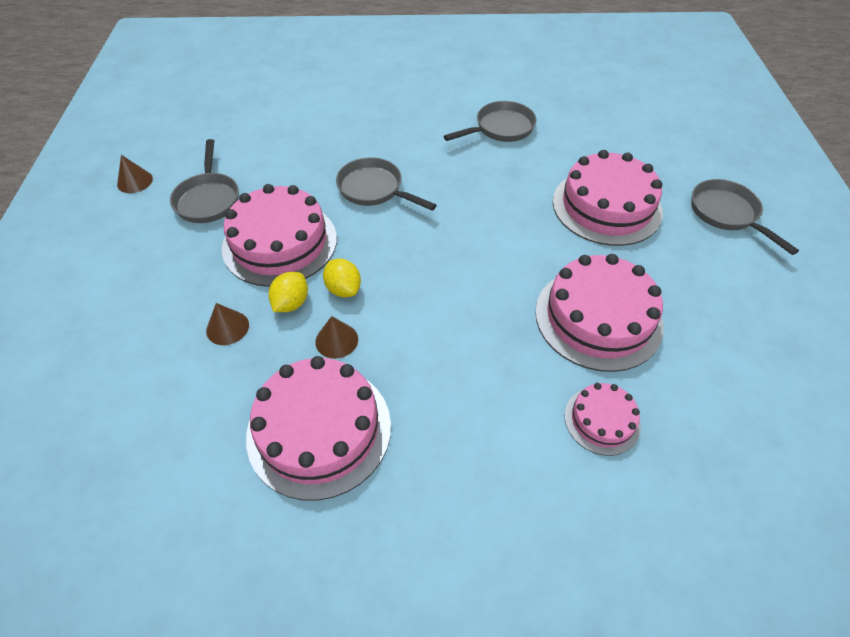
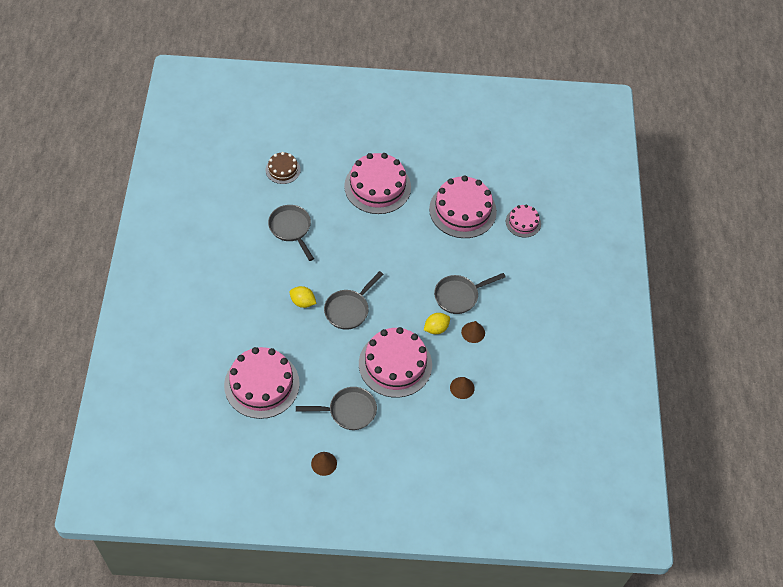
camera: 90 degrees left, 5 degrees up
(291, 303) = (445, 355): yellow lemon -> yellow lemon (303, 302)
(319, 429) = (527, 340): pink cake -> pink cake (261, 384)
(597, 114) = (283, 170): none -> brown cake
(727, 214) = (389, 131): grey pan -> grey pan (459, 296)

